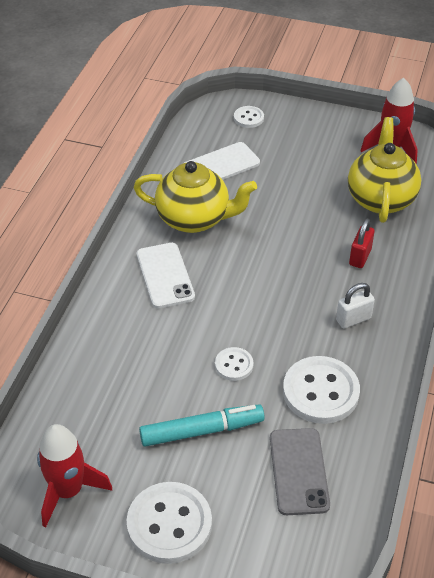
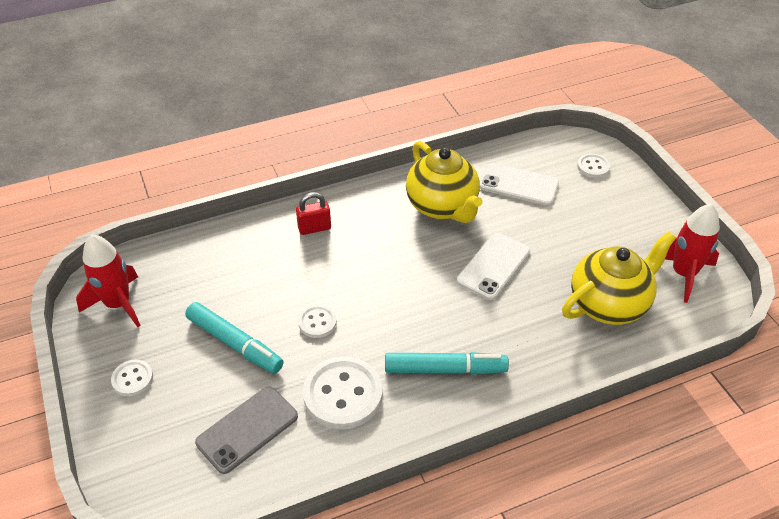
camera: 50 degrees right, 0 degrees up
(165, 275) = (366, 227): white phone -> white phone (493, 266)
(169, 524) = (132, 379): white button -> white button, size x0.52
(353, 319) = (444, 369): white padlock -> turquoise marker
(360, 257) = (521, 331): red padlock -> red padlock (314, 228)

